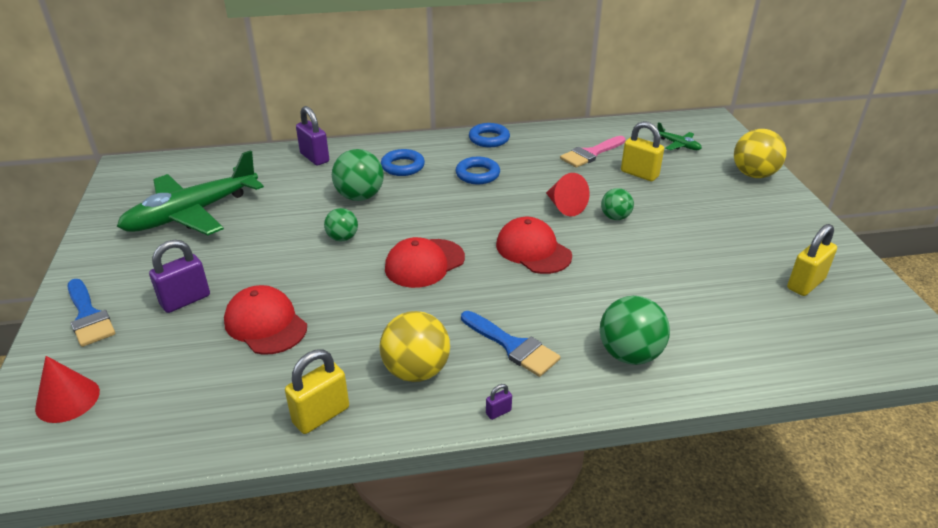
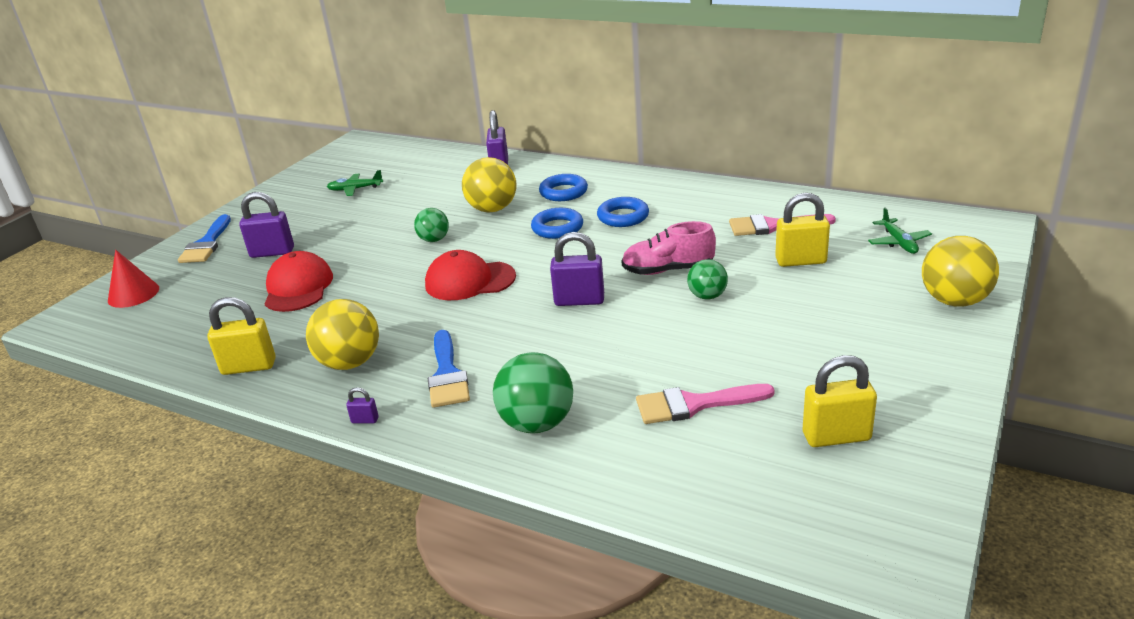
camera: 40 degrees right, 5 degrees down
(193, 213) = (355, 189): green plane -> green plane, size x0.41
(360, 197) = (492, 209): green ball -> yellow ball
(489, 139) = (681, 186): blue ring -> blue ring (557, 228)
(533, 250) = (579, 300): red cap -> purple padlock
(564, 206) = (668, 270): red cone -> pink shoe
(639, 174) = (800, 261): yellow padlock -> yellow padlock turned 75 degrees counterclockwise
(707, 296) = (694, 404): none -> pink brush

